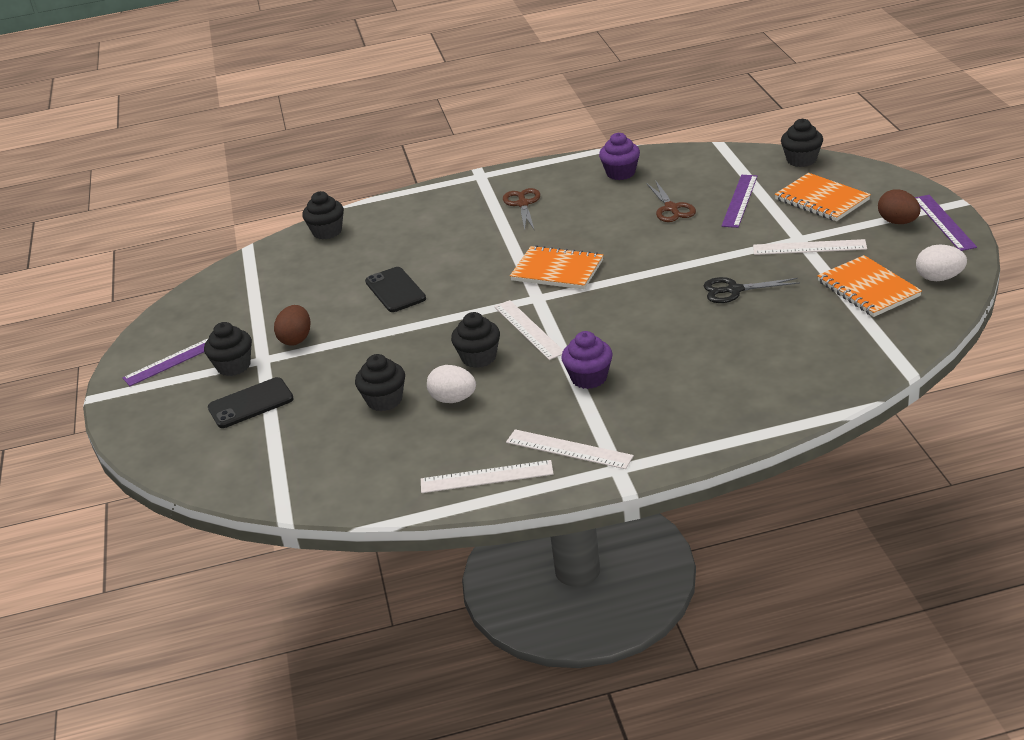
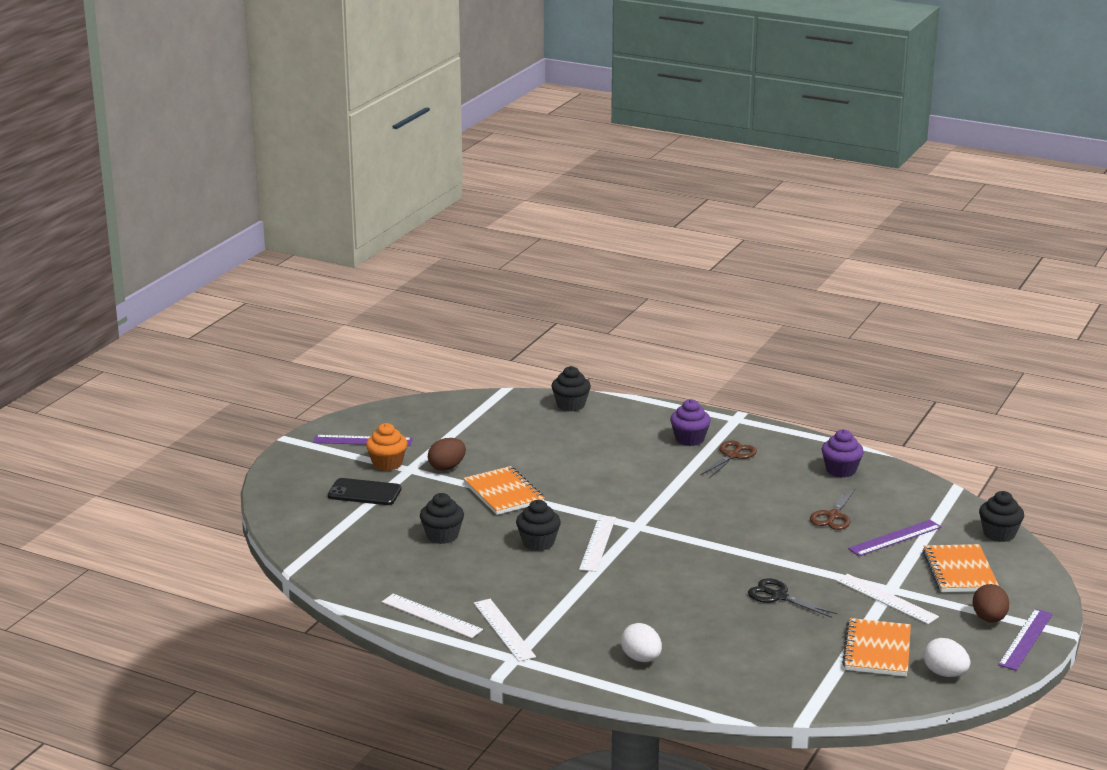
camera: 35 degrees right, 10 degrees down
(234, 366) = (387, 464): black cupcake -> orange cupcake
(395, 290) = (554, 469): black phone -> none
(453, 399) = (483, 559): white egg -> white egg (641, 659)
(557, 270) = (679, 515): orange notebook -> orange notebook (504, 493)
(589, 378) = (586, 595): purple cupcake -> purple cupcake (689, 439)

